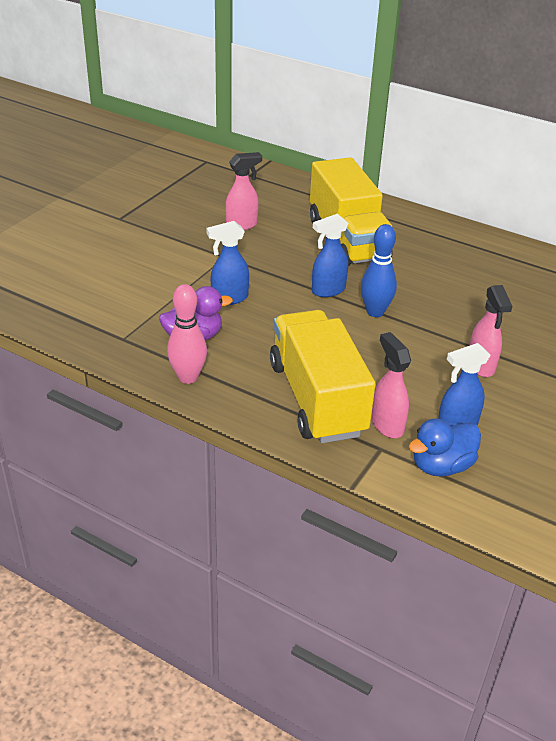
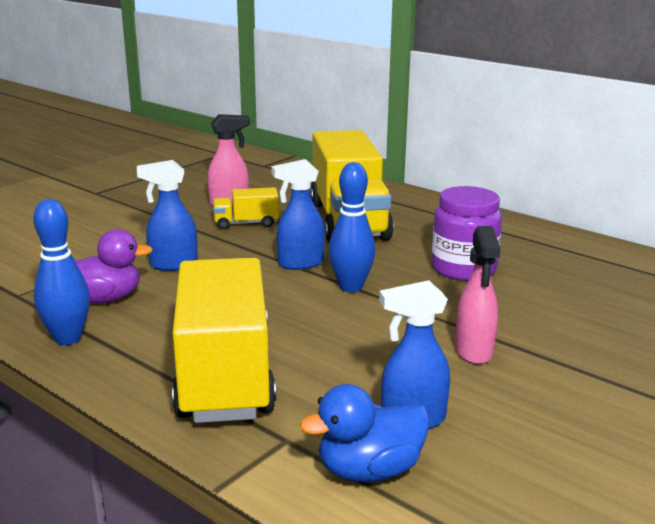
camera: 10 degrees right, 15 degrees down
(188, 377) = (67, 338): pink bowling pin -> blue bowling pin
(266, 248) = (246, 223): none -> yellow truck
(387, 425) = (309, 410): pink spray bottle -> none
(452, 287) = (463, 269): none -> purple jar

